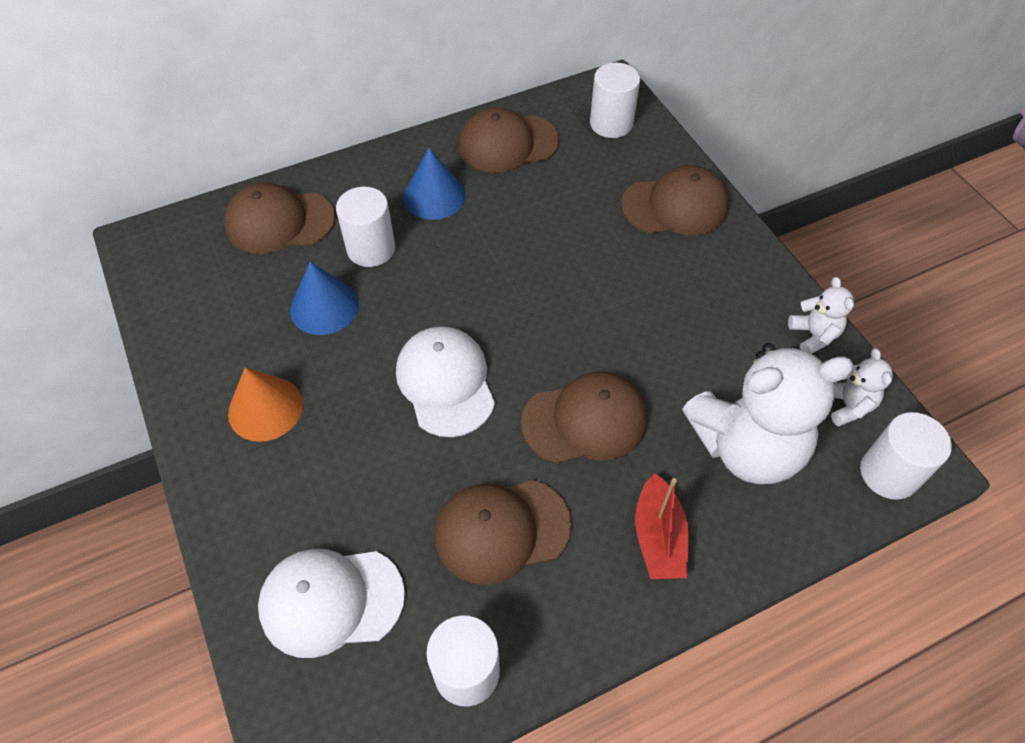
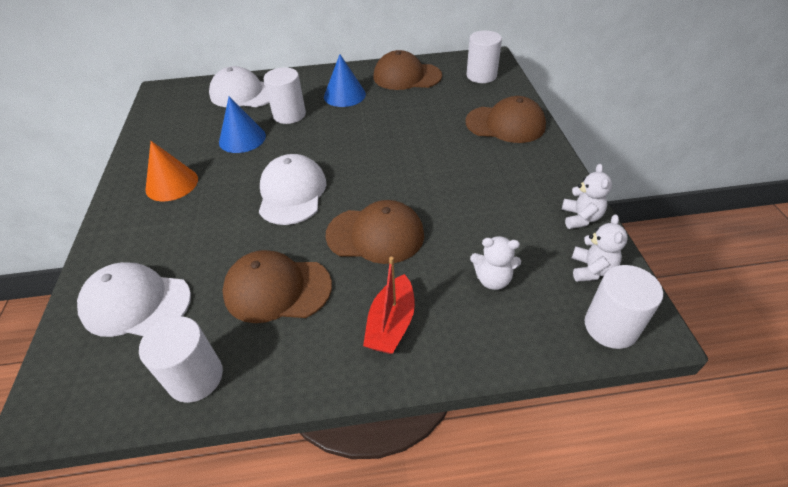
camera: 20 degrees right, 10 degrees down
(279, 222) = (244, 93): brown cap -> white cap
(746, 447) = (492, 279): white teddy bear -> white teddy bear, size x0.45

